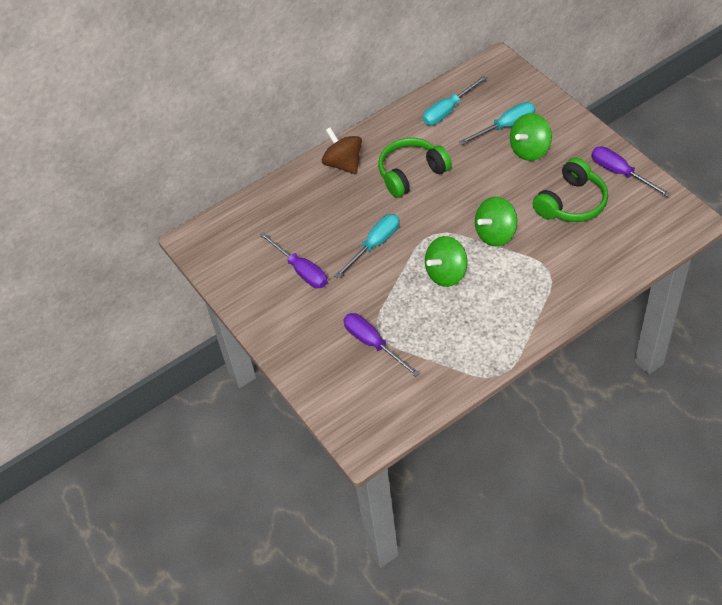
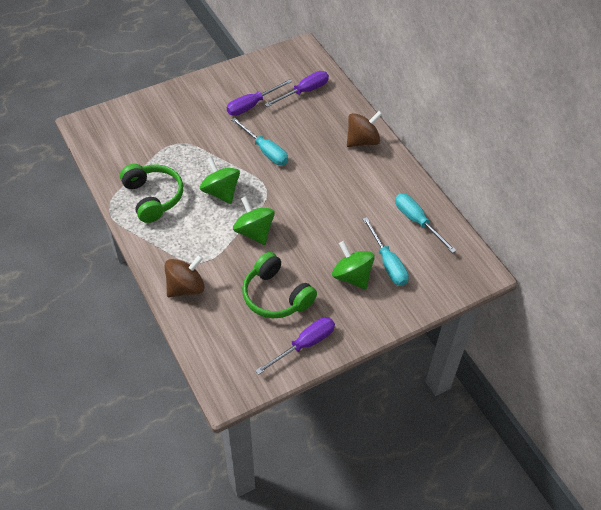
camera: 90 degrees right, 0 degrees up
(373, 343) = (167, 139): purple screwdriver -> purple screwdriver (304, 91)
(411, 173) = (341, 184): green headphones -> green headphones (153, 197)
(585, 277) = (186, 287): none -> brown spinning top

